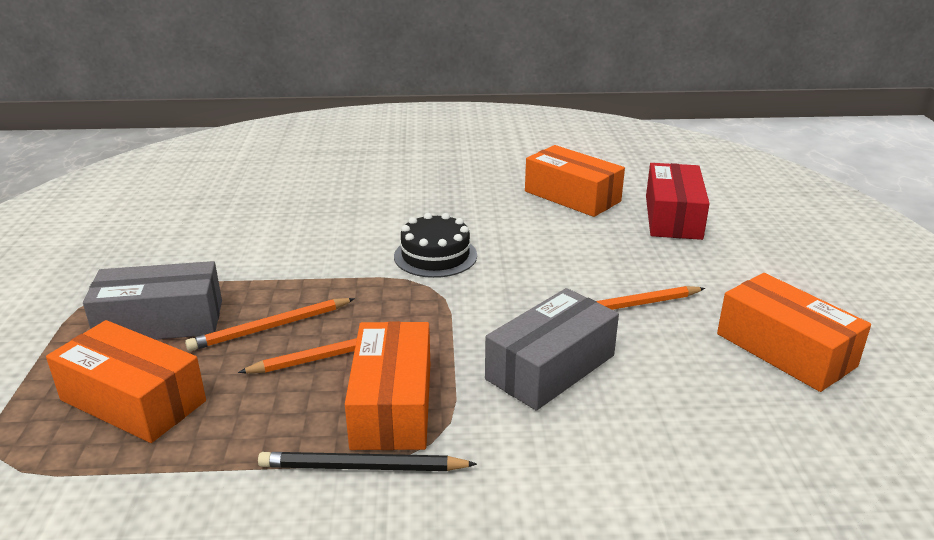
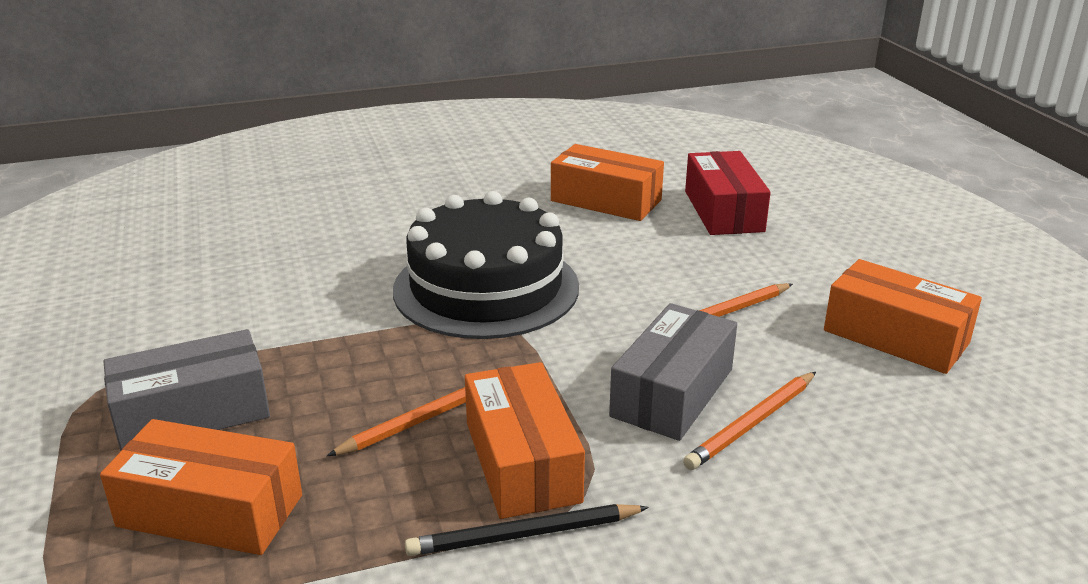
camera: 15 degrees left, 0 degrees up
(271, 327) = (335, 398): orange pencil -> orange pencil (752, 423)
(435, 256) = (486, 288): black cake -> black cake, size x1.90

